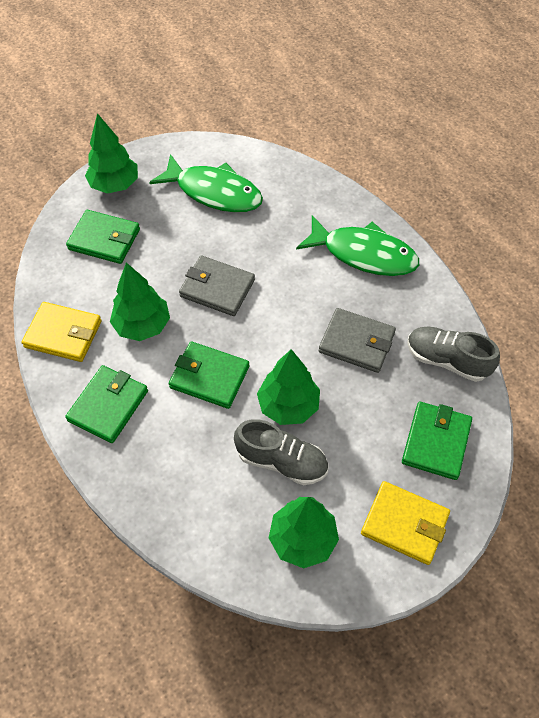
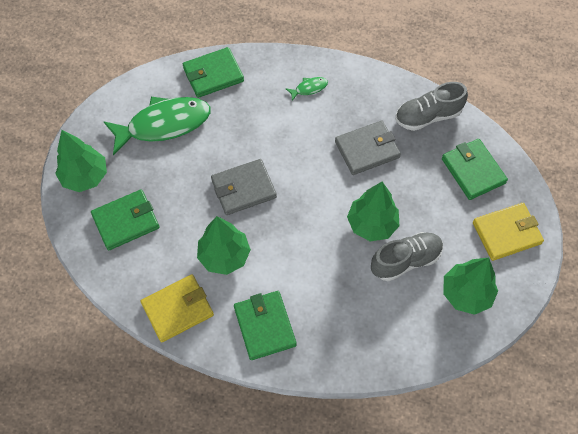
camera: 45 degrees left, 5 degrees up
(209, 377) = (305, 249): green wallet -> green wallet (213, 74)
(364, 254) = (309, 88): green fish -> green fish, size x0.41

